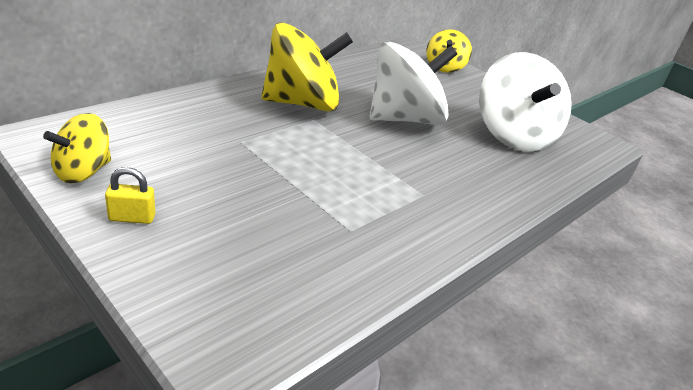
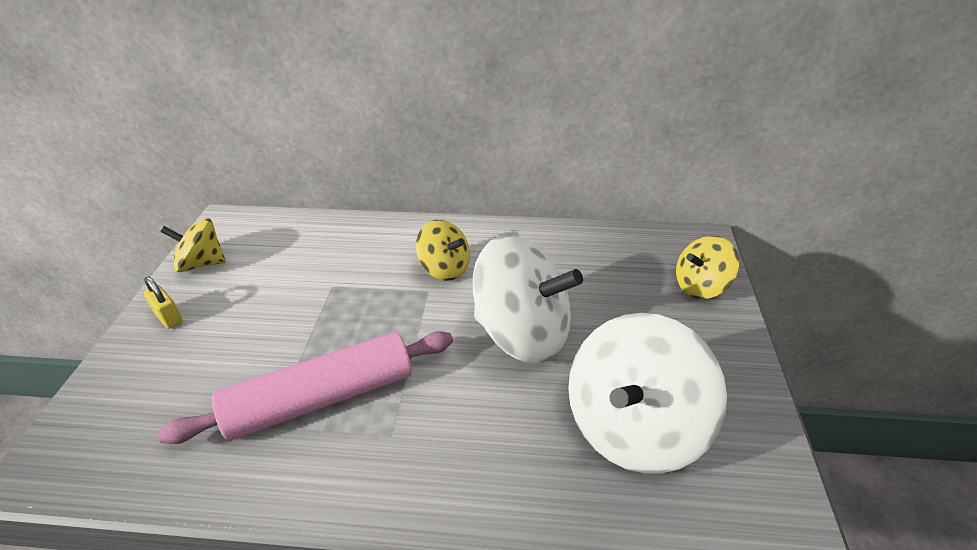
camera: 55 degrees right, 5 degrees up
(302, 103) = (445, 269): yellow spinning top -> yellow spinning top, size x0.55
(355, 200) = (321, 398): none -> pink rolling pin

